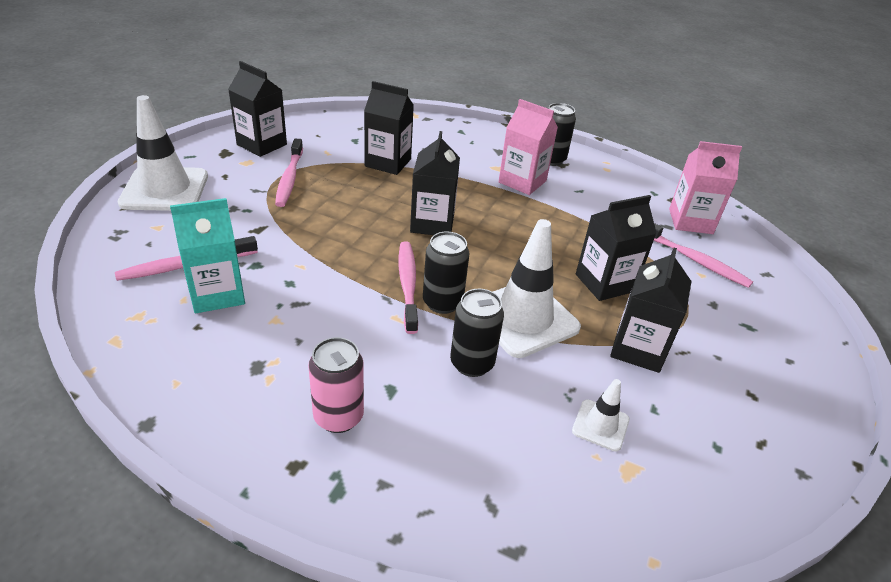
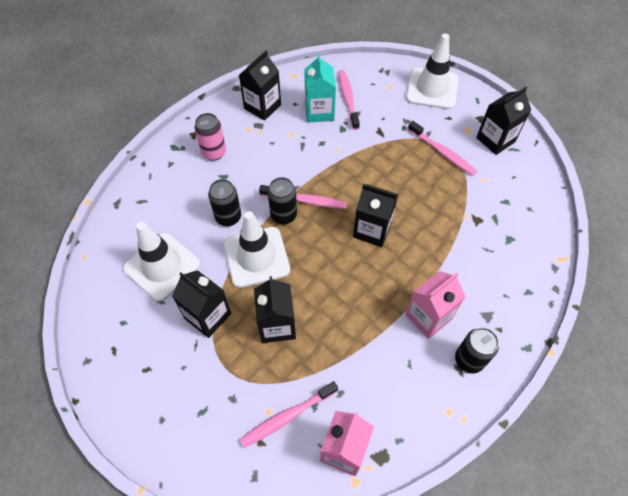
camera: 110 degrees right, 20 degrees up
(289, 178) = (442, 152): pink toothbrush -> pink toothbrush turned 150 degrees counterclockwise
(388, 163) = (465, 218): black carton -> black carton (262, 106)
(600, 425) = (162, 266): white traffic cone -> white traffic cone, size x2.06

